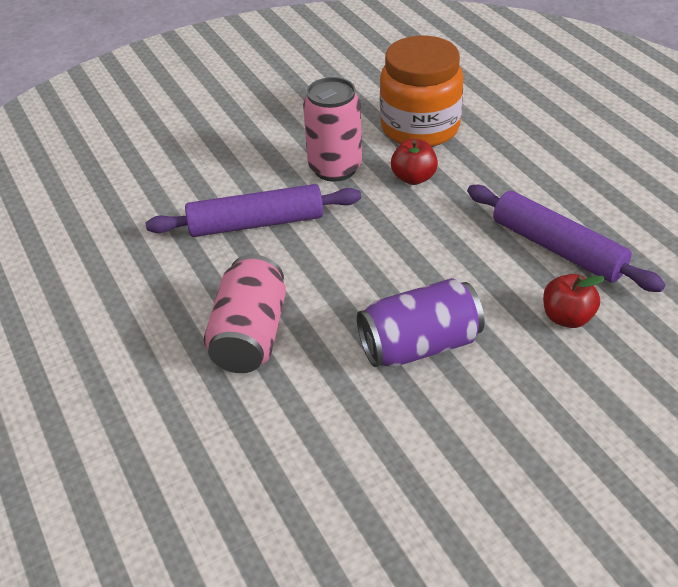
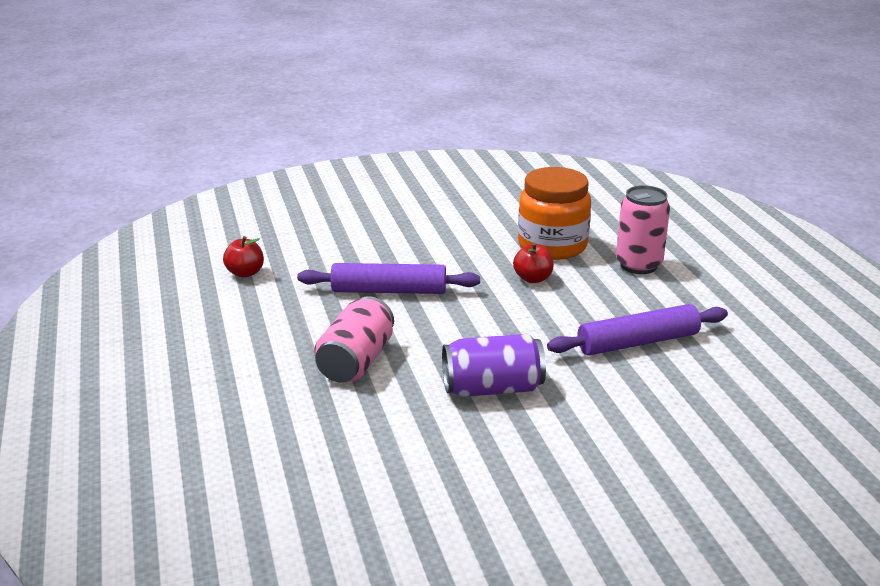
camera: 10 degrees right, 15 degrees down
(335, 168) = (468, 263): pink can -> pink can (638, 265)
(557, 248) = (637, 342): purple rolling pin -> purple rolling pin turned 75 degrees counterclockwise
(567, 317) = (626, 389): red apple -> red apple (245, 273)

